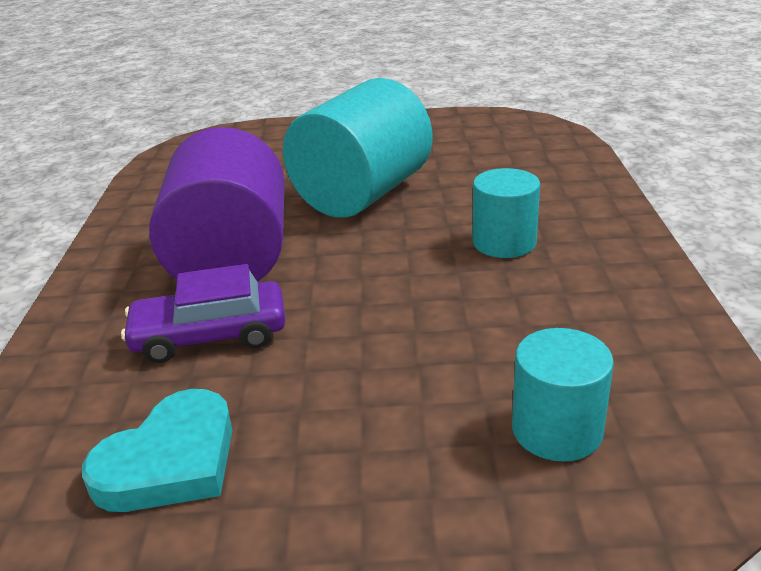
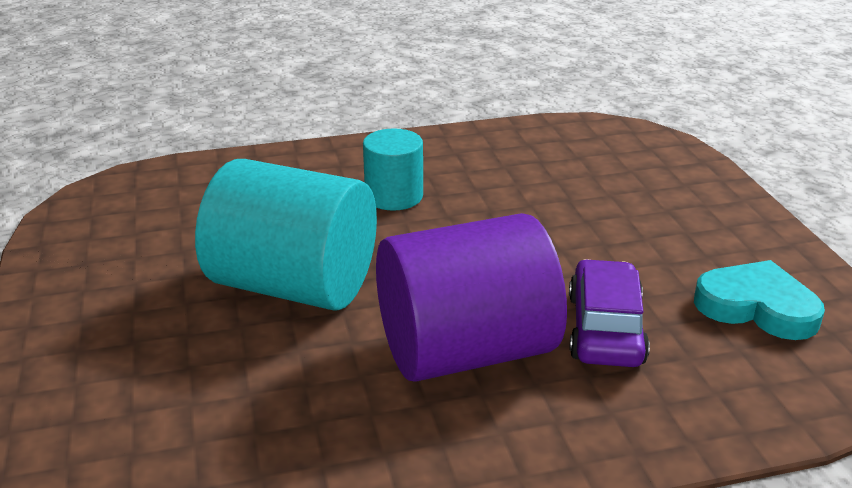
camera: 105 degrees left, 0 degrees up
(210, 335) = (605, 329): purple car -> purple car turned 150 degrees counterclockwise
(557, 430) = (622, 169): turquoise cylinder -> none

